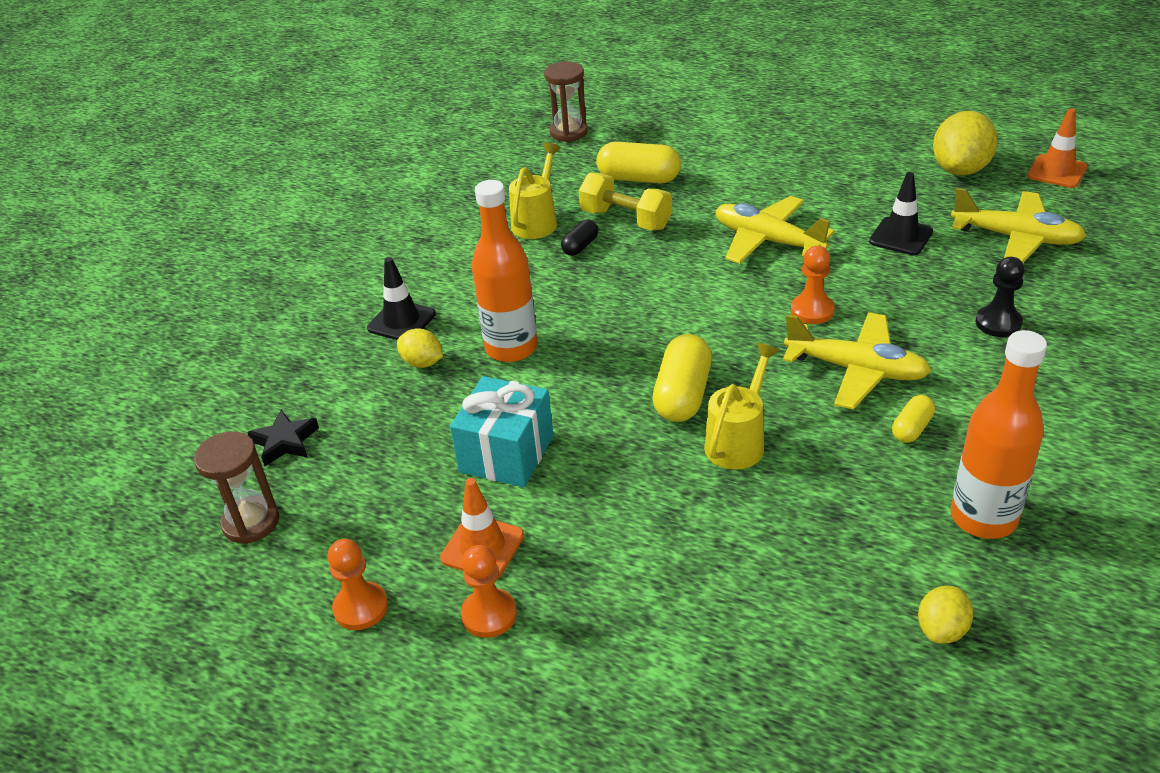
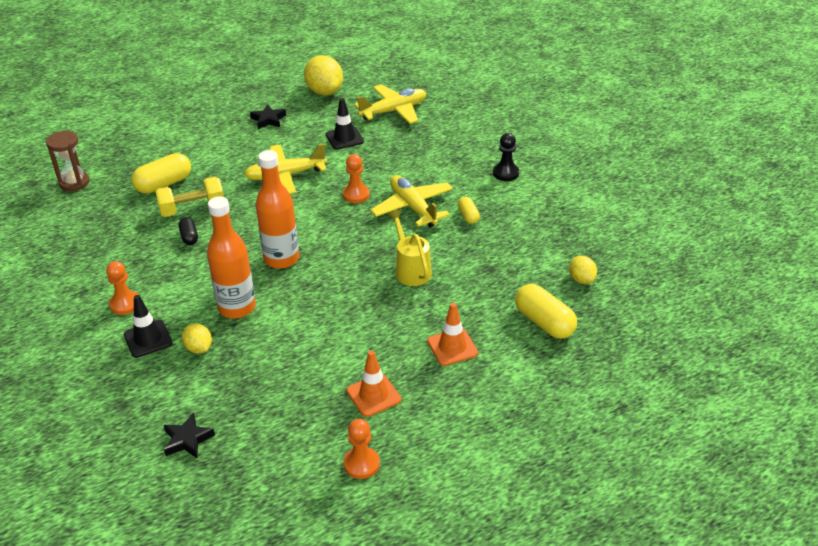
camera: 55 degrees left, 0 degrees up
(251, 522) = (238, 484): brown hourglass -> none
(422, 363) = (199, 348): yellow lemon -> yellow lemon turned 75 degrees clockwise
(489, 614) = (421, 415): orange pawn -> orange pawn (125, 304)
(506, 454) = (318, 352): turquoise gift -> none
(537, 221) = (140, 240): yellow watering can -> none
(683, 395) = (357, 268): yellow capsule -> yellow capsule (544, 322)
(844, 168) = (268, 120): none -> black star
(856, 370) = (413, 207): yellow plane -> yellow plane turned 90 degrees counterclockwise
(983, 518) = (539, 231): orange bottle -> orange bottle (281, 259)
(998, 323) = (438, 152): black pawn -> black pawn (506, 173)
(1056, 172) = (368, 71): orange traffic cone -> orange traffic cone (452, 347)

